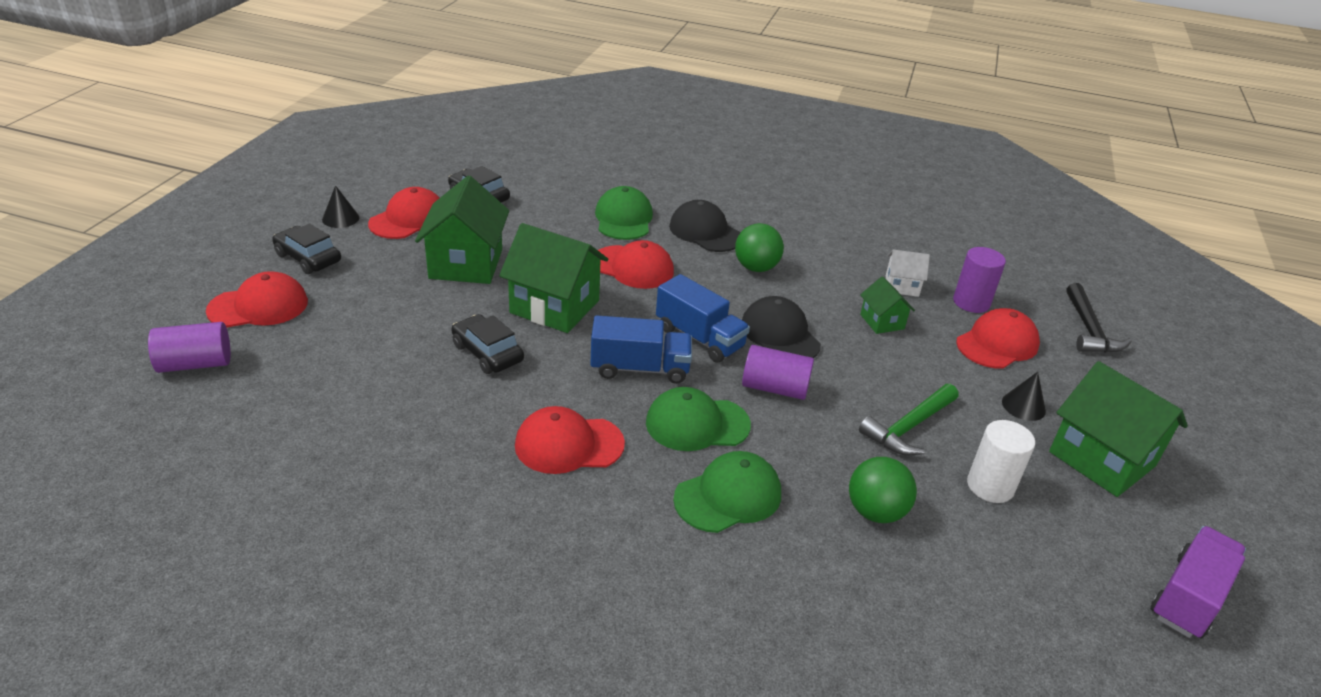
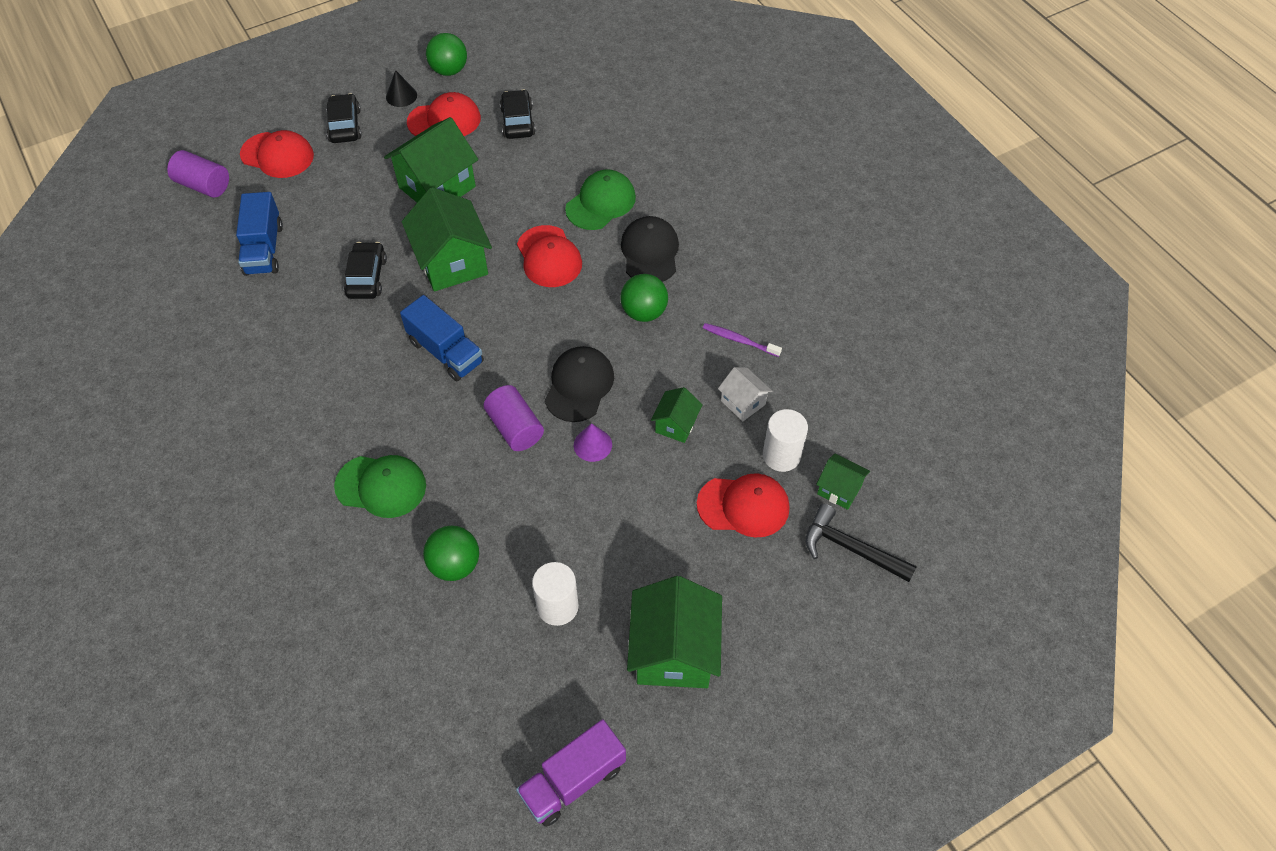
camera: 45 degrees right, 20 degrees up
(366, 187) = (449, 70): none -> green ball
(569, 444) = (335, 382): red cap -> none
(697, 424) = (428, 420): green cap -> none
(699, 338) = (517, 351): blue truck -> blue truck (264, 249)
(844, 253) = (739, 340): none -> purple toothbrush
(847, 366) = (592, 445): none -> purple cone
(909, 427) = (566, 524): green hammer -> none
(971, 302) = (781, 455): purple cylinder -> white cylinder
(1023, 406) = (680, 569): black cone -> none
(1031, 302) = (839, 489): none -> green house
(1089, 329) = (850, 548): black hammer -> black hammer turned 75 degrees clockwise
(1188, 597) = (573, 781): purple truck -> purple truck turned 150 degrees clockwise

